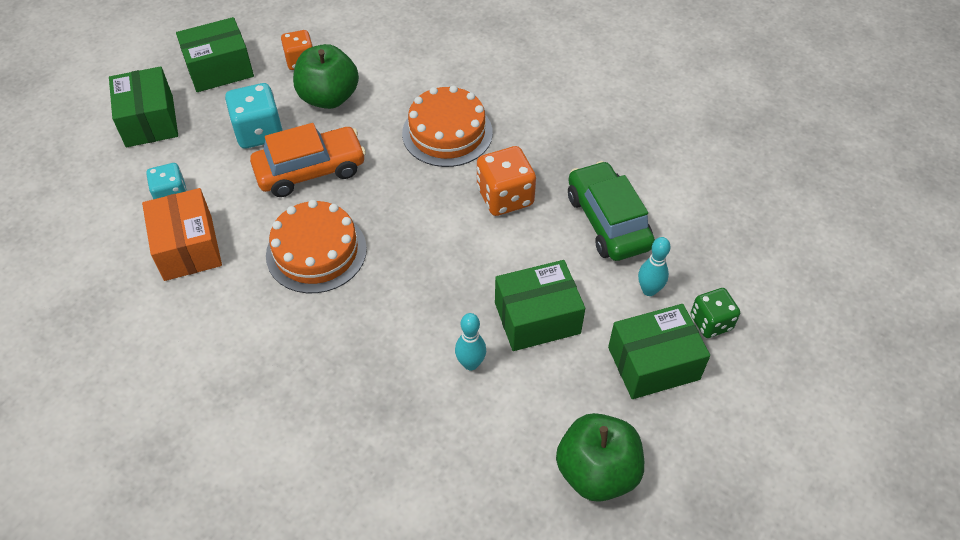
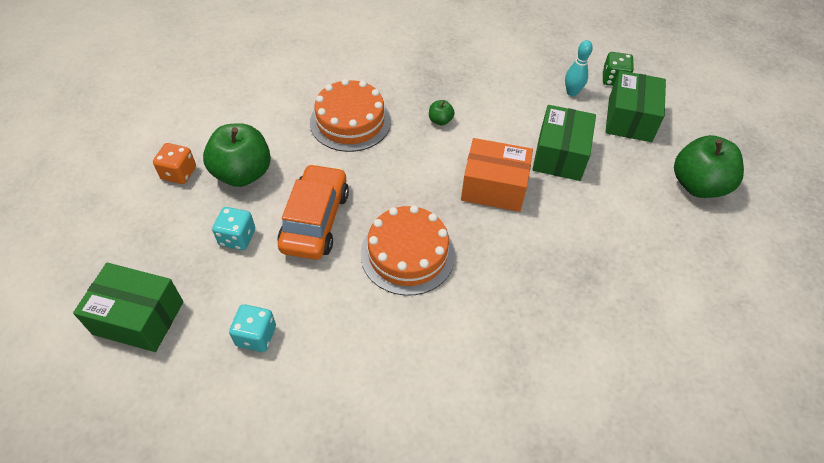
camera: 60 degrees left, 0 degrees up
(188, 247) = (331, 346): orange box -> orange box (494, 187)
(219, 69) = (126, 234): green box -> none
(259, 132) = (237, 237): turquoise dice -> turquoise dice, size x0.66
(470, 363) = (577, 208): turquoise bowling pin -> none
(505, 197) = (440, 120): orange dice -> green apple
(608, 221) = (502, 82): green car -> none

